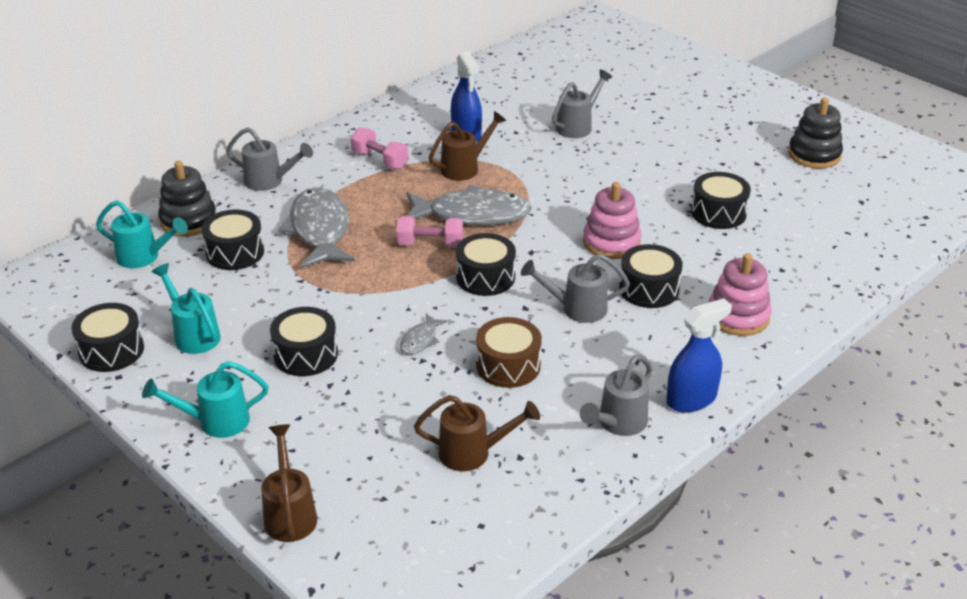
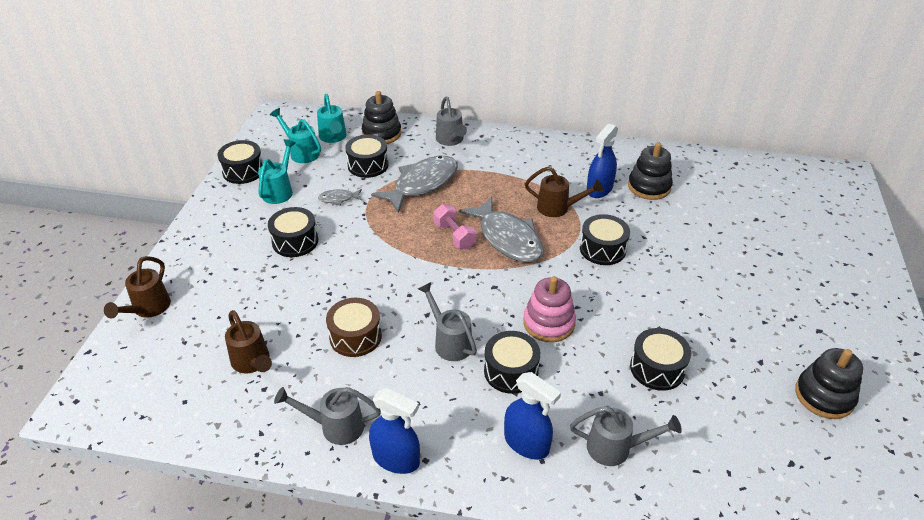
camera: 55 degrees right, 5 degrees up
(215, 422) = (209, 239): turquoise watering can -> turquoise watering can (301, 152)
(290, 513) = (148, 309): brown watering can -> brown watering can turned 150 degrees clockwise
(380, 160) = (523, 169): pink dumbbell -> none
(420, 340) = (349, 282): grey fish -> grey fish (338, 199)
(485, 277) = (442, 279): black drum -> black drum (602, 249)
(496, 108) = (649, 187): none -> black stacking toy
(577, 126) = (678, 235): grey watering can -> grey watering can (616, 448)
(738, 316) = (526, 443): pink stacking toy -> blue spray bottle

